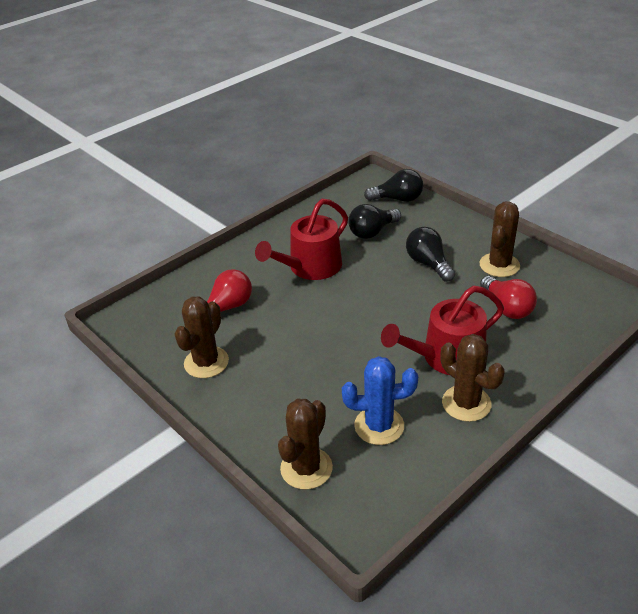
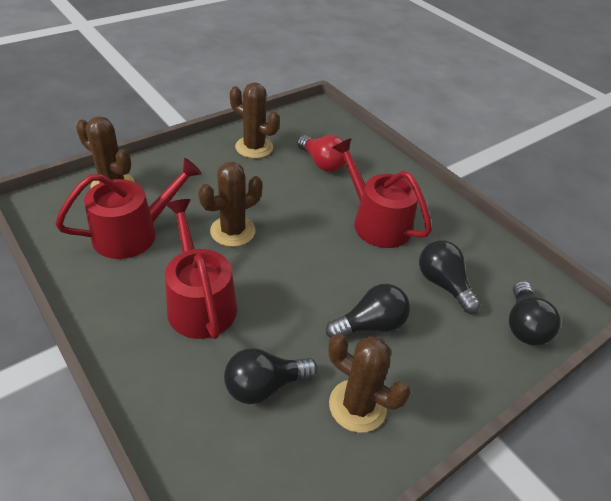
camera: 90 degrees right, 5 degrees up
(379, 426) = (133, 233): blue cactus -> red watering can
(466, 403) = (127, 301): brown cactus -> brown cactus (232, 231)
(507, 308) = (264, 386): red light bulb -> black light bulb

